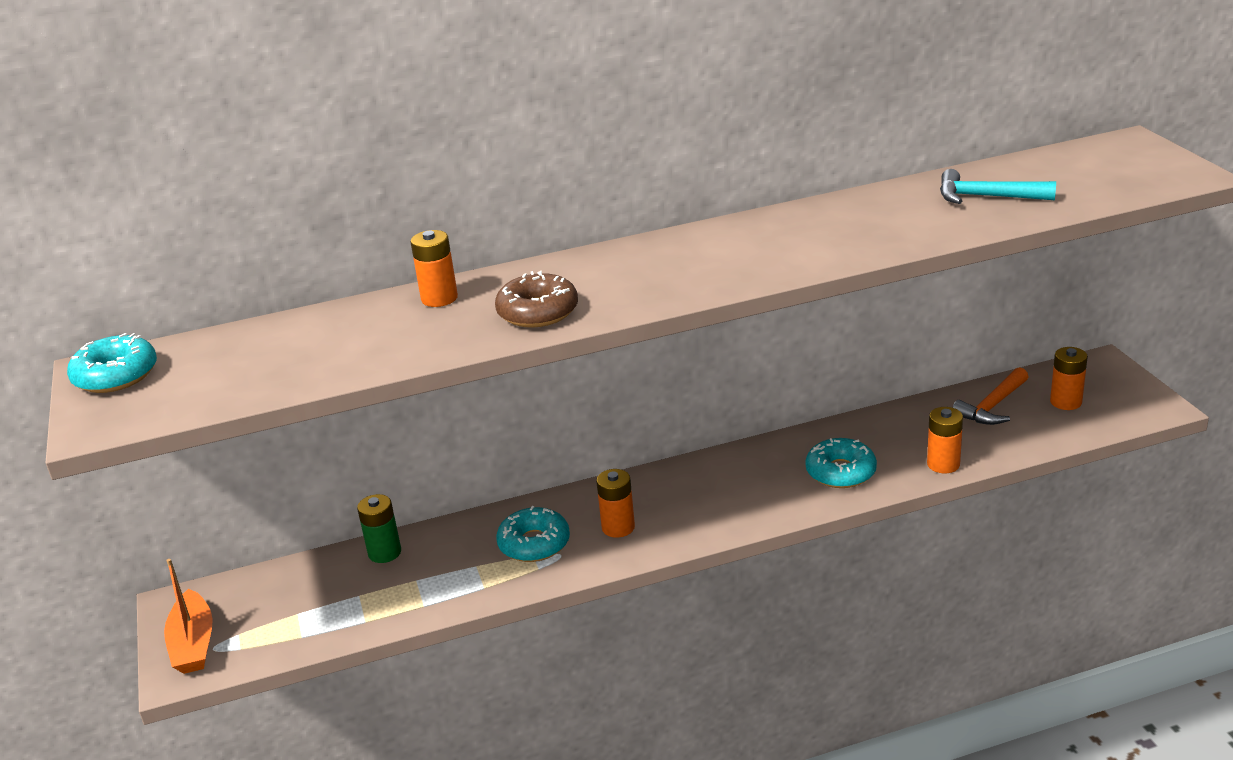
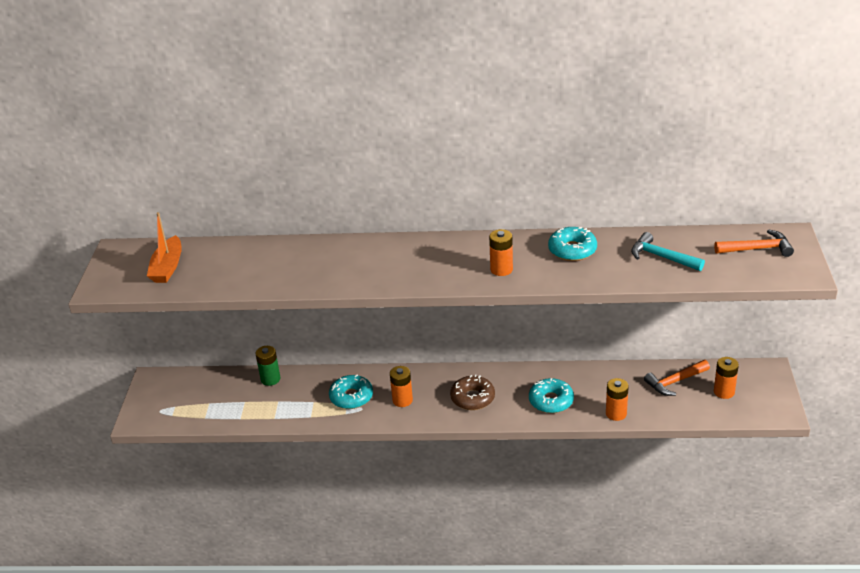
camera: 20 degrees right, 5 degrees up
(116, 375) = (123, 258): turquoise donut -> turquoise donut (572, 250)
(193, 644) = (151, 405): orange boat -> orange boat (167, 267)
(439, 298) = (306, 250): orange battery -> orange battery (501, 269)
(538, 312) = (351, 274): brown donut -> brown donut (472, 398)
(1103, 163) = (757, 249): none -> orange hammer

